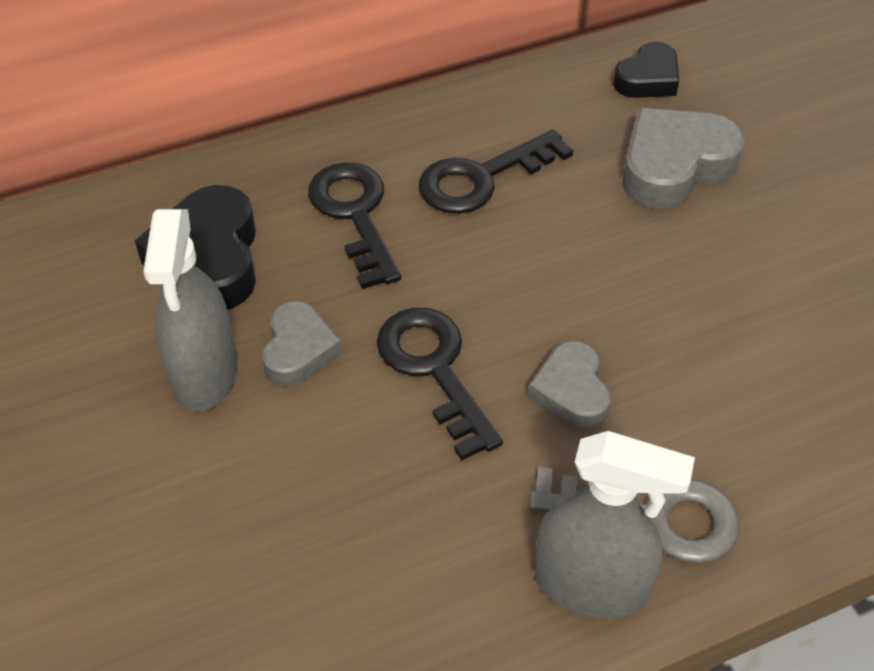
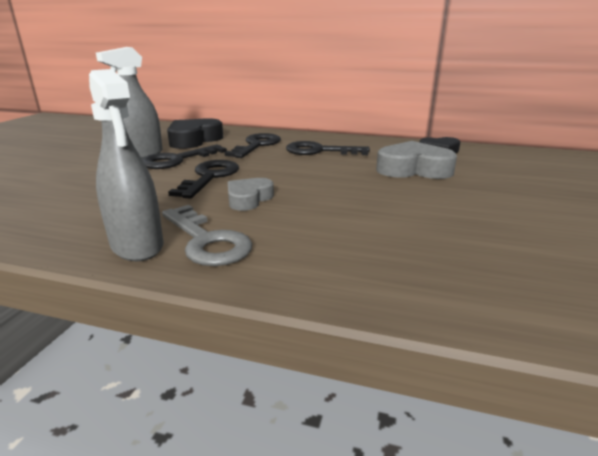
camera: 40 degrees right, 25 degrees down
(299, 350) = (177, 160): grey heart -> black key

